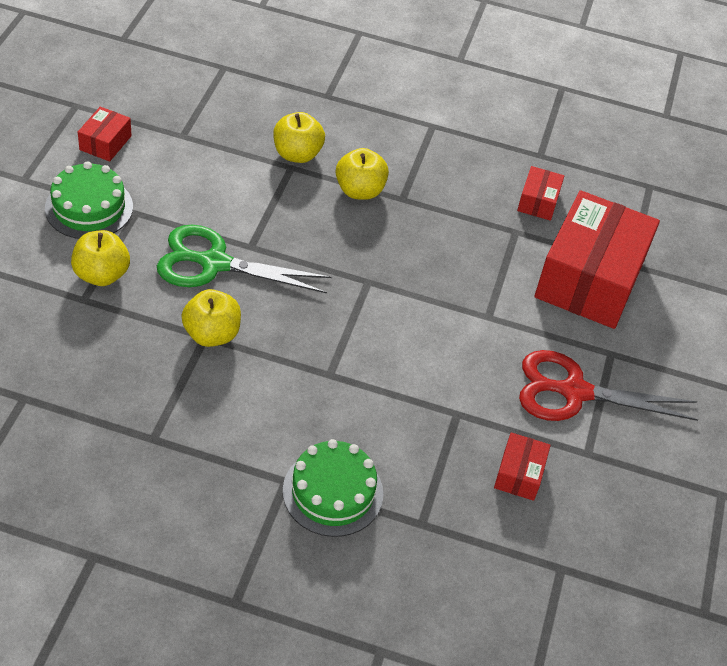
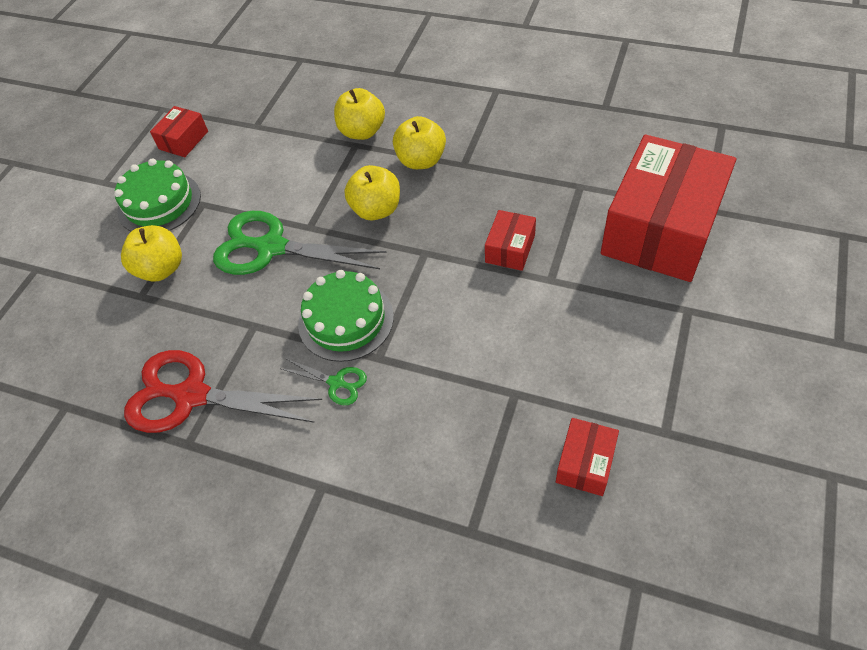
camera: 15 degrees right, 5 degrees up
(212, 334) = (261, 322): yellow apple -> yellow apple (376, 210)
(291, 394) = (336, 382): none -> green scissors
(333, 492) = (372, 497): green cake -> green cake (346, 320)
(538, 201) = (603, 153): red box -> red box (510, 249)
(574, 392) = (648, 359): red scissors -> red scissors (192, 396)

